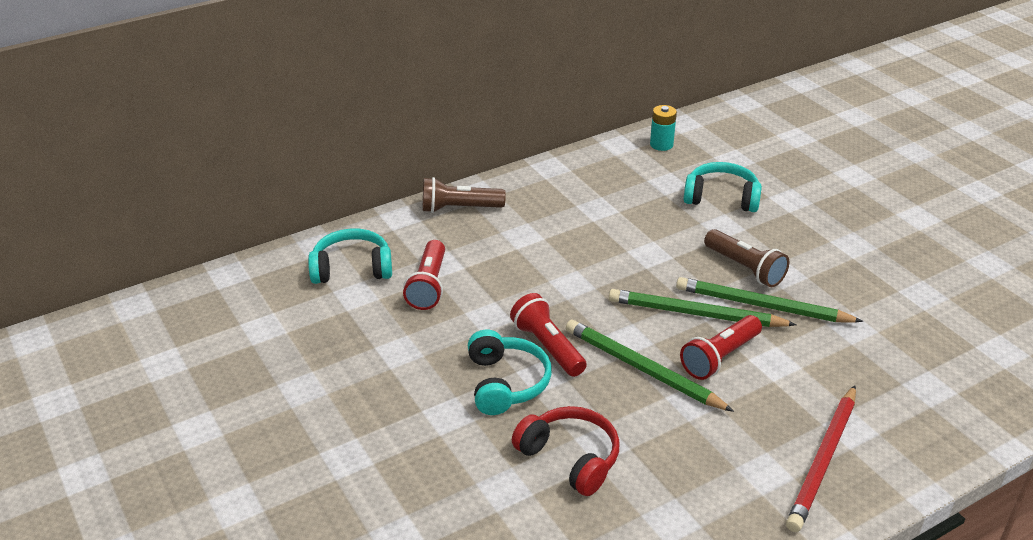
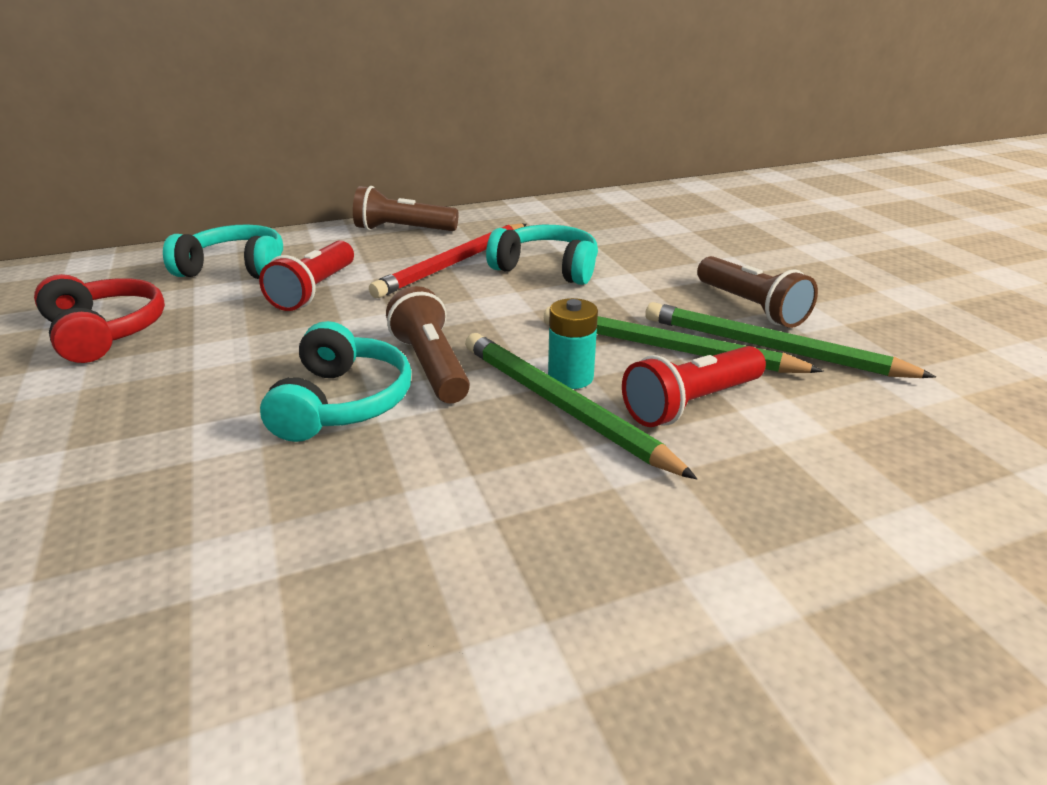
camera: 10 degrees right, 5 degrees down
(547, 347) = (431, 365): red flashlight -> brown flashlight
(570, 458) = (380, 521): red headphones -> red headphones (105, 332)
(661, 145) = (667, 198): turquoise battery -> turquoise battery (570, 377)
(721, 198) = (731, 242): turquoise headphones -> turquoise headphones (547, 268)
(823, 460) = (865, 587): red pencil -> red pencil (454, 263)

